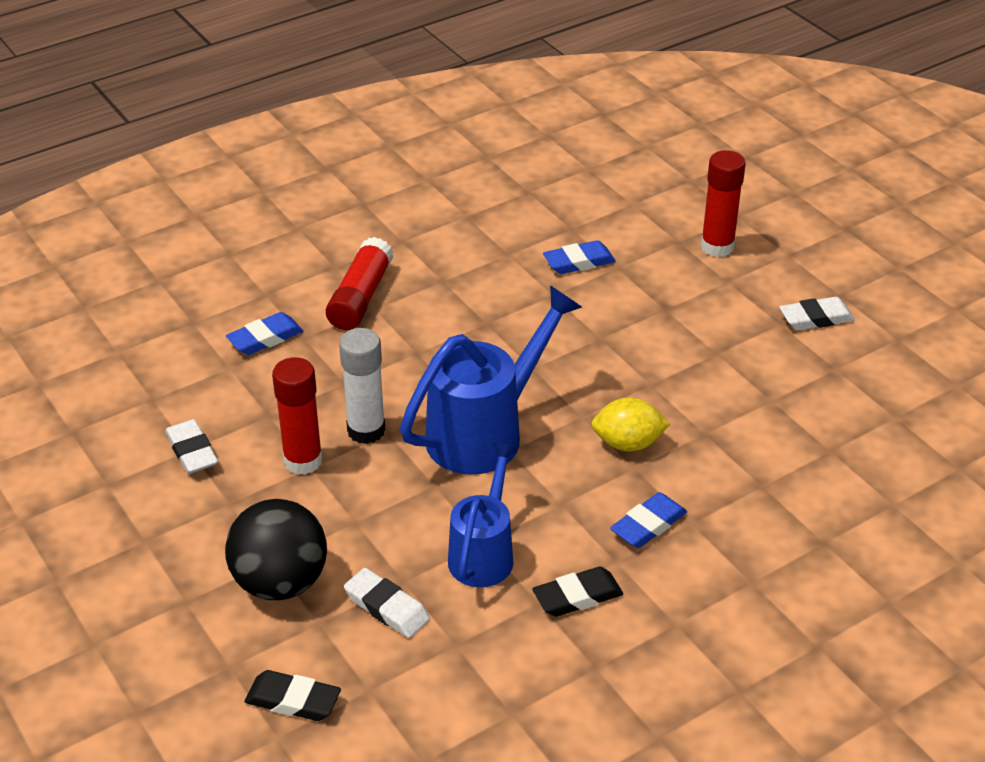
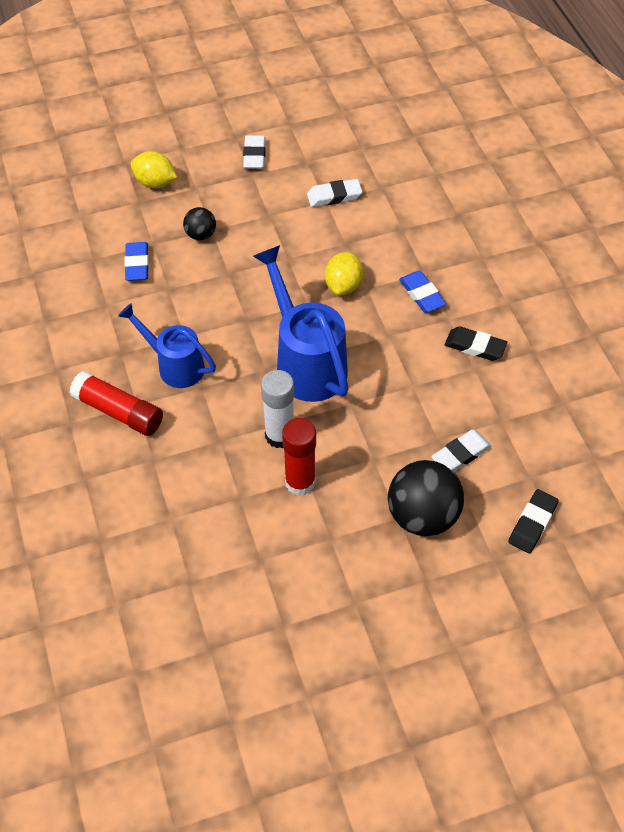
camera: 75 degrees left, 15 degrees up
(192, 451) = (265, 558): white eraser -> white eraser (334, 196)
(265, 338) = (144, 487): blue eraser -> none
(484, 553) = (424, 388): blue watering can -> blue watering can (175, 365)
(577, 596) = (475, 346): black eraser -> black eraser turned 60 degrees counterclockwise
(651, 301) = (201, 235): none -> black ball
(717, 247) = (155, 182): red glue stick -> yellow lemon

